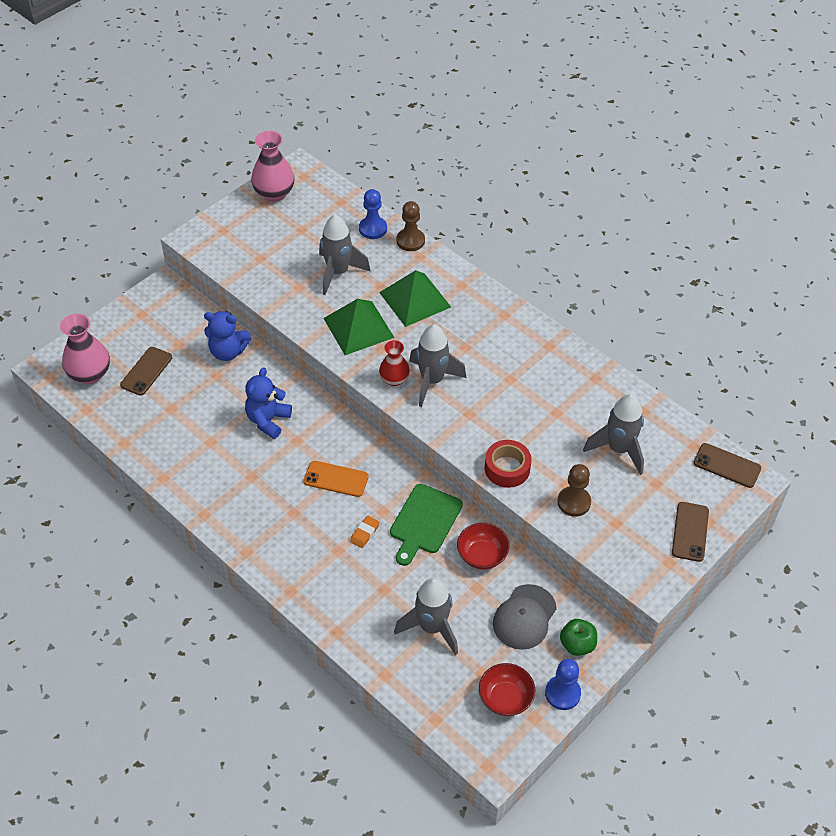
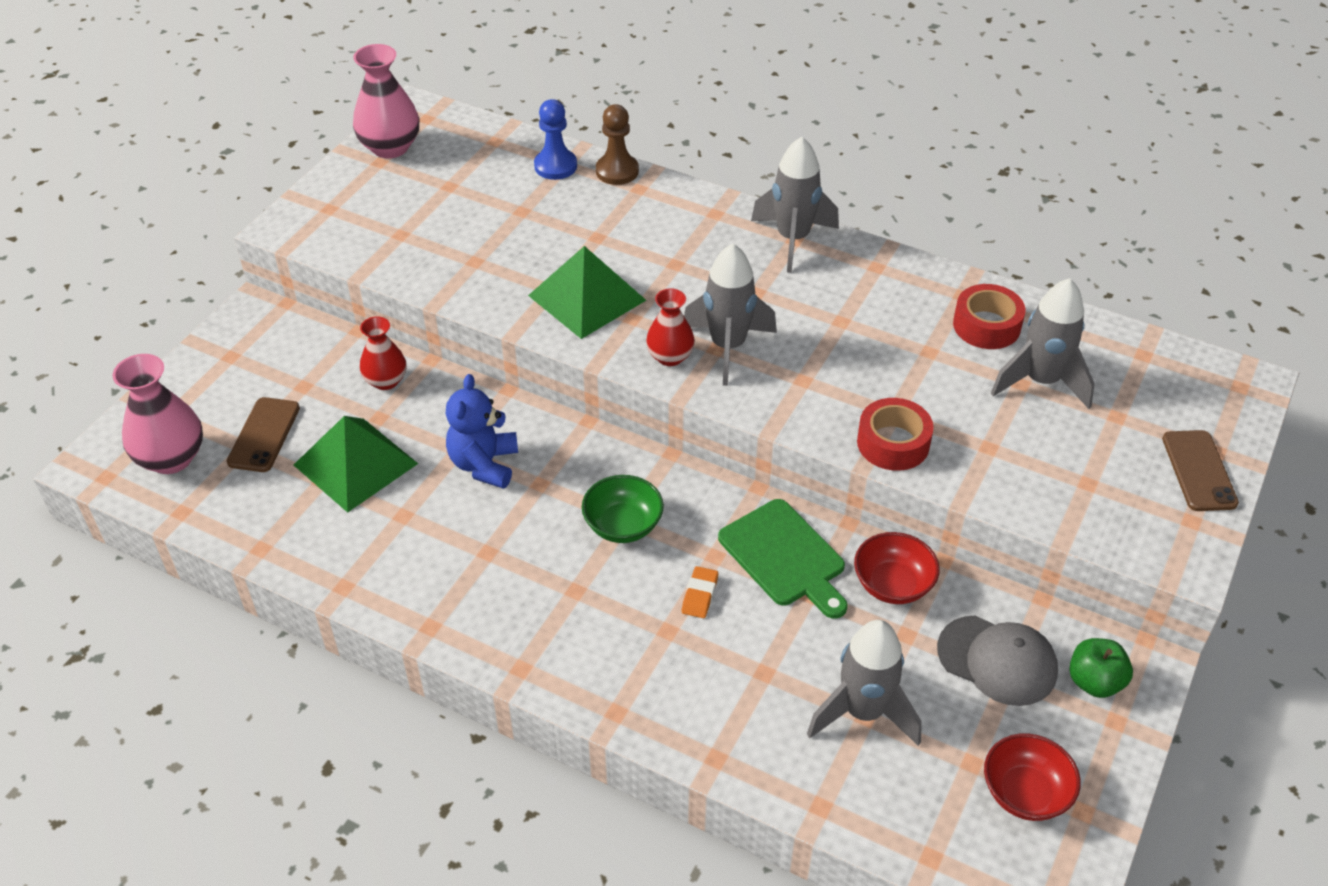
camera: 15 degrees left, 5 degrees down
(228, 351) = (386, 381): blue teddy bear -> red vase
(336, 479) = (623, 525): orange phone -> green bowl
(338, 273) = (526, 231): grey rocket -> grey rocket (793, 239)
(415, 299) = (655, 244): green pyramid -> green pyramid (355, 464)
(424, 522) = (785, 556): green cutting board -> green cutting board turned 45 degrees counterclockwise
(524, 617) = (997, 660): grey cap -> grey cap turned 75 degrees counterclockwise
(562, 693) = (1108, 762): blue pawn -> none
(574, 502) = (1013, 468): brown pawn -> none
(601, 403) = (986, 326): none -> red tape
(727, 465) = (1202, 370): brown phone -> none

